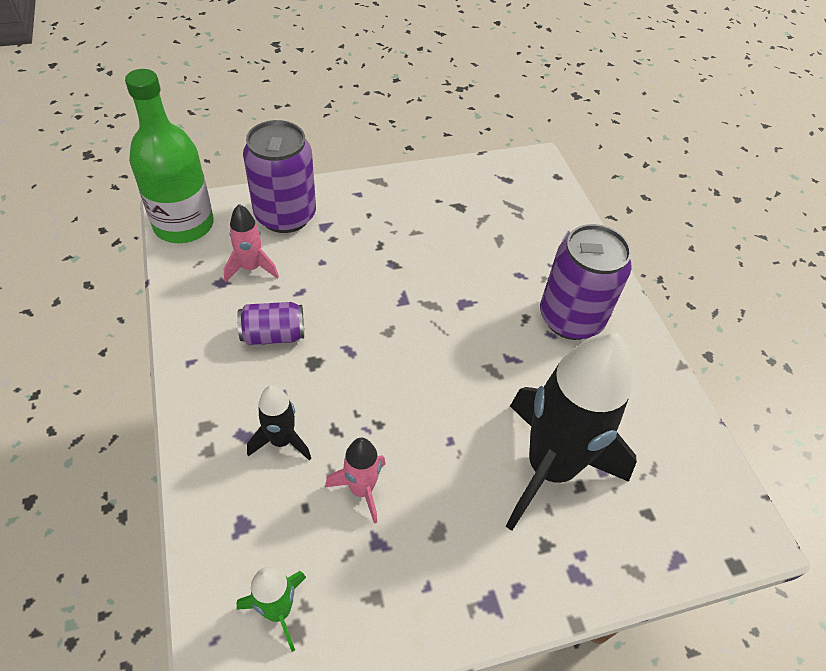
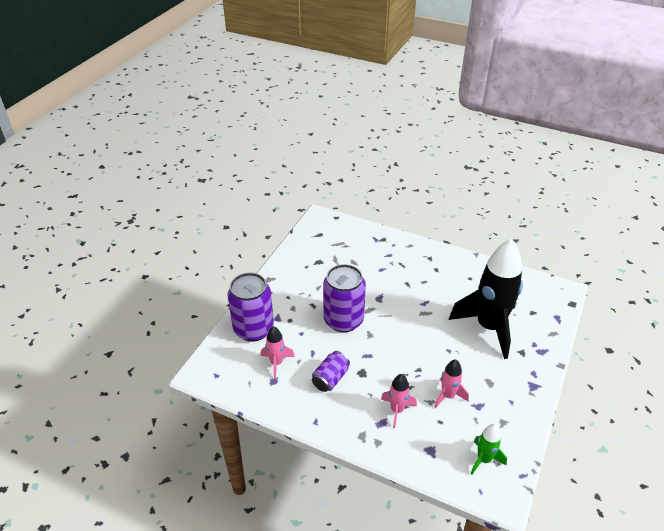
camera: 45 degrees left, 10 degrees down
(184, 225) = (214, 375): green bottle -> none
(281, 441) = (397, 410): black rocket -> pink rocket
(570, 318) = (421, 269): purple can -> purple can (343, 320)

